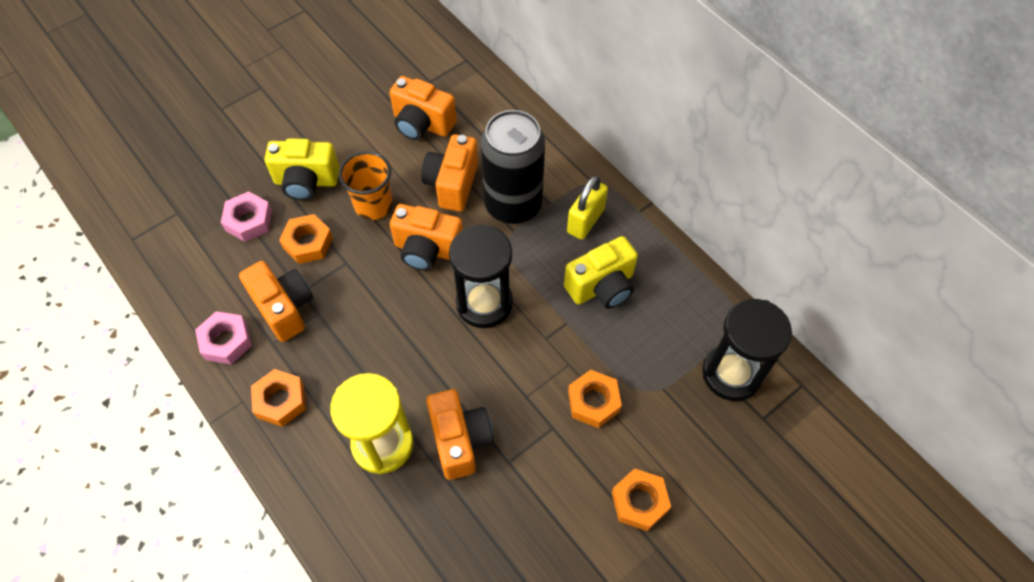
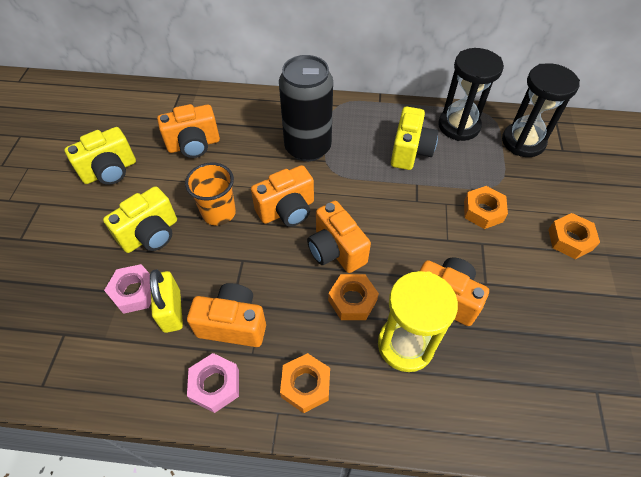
camera: 45 degrees left, 5 degrees down
(308, 243) = (199, 270): orange nut -> orange nut (352, 300)
(334, 98) = (110, 171): none -> yellow camera
(452, 184) = (256, 163): orange camera -> orange camera (336, 250)
(484, 303) = (359, 211): black hourglass -> black hourglass (458, 126)
(585, 221) = (358, 126): yellow padlock -> yellow padlock (172, 311)

